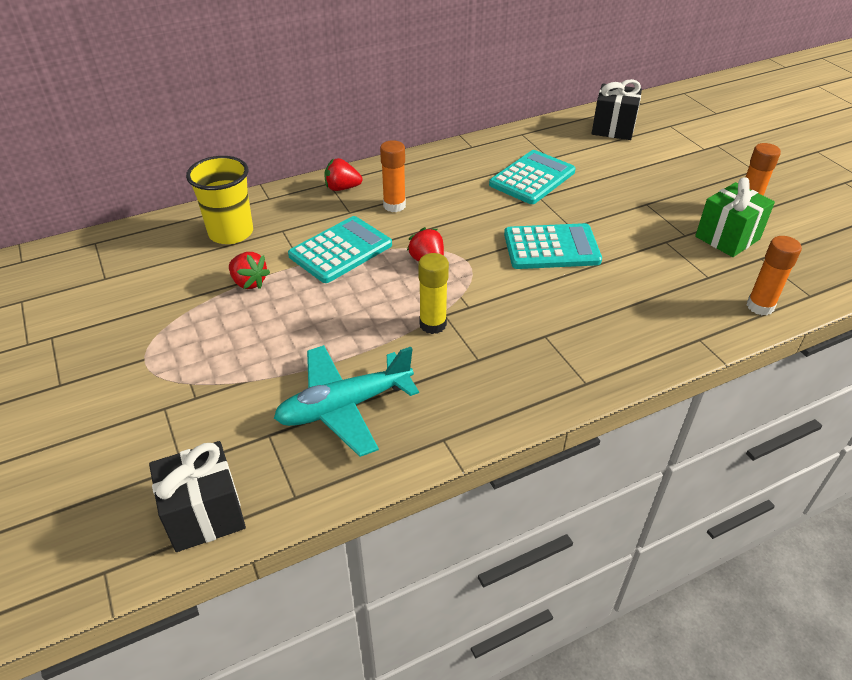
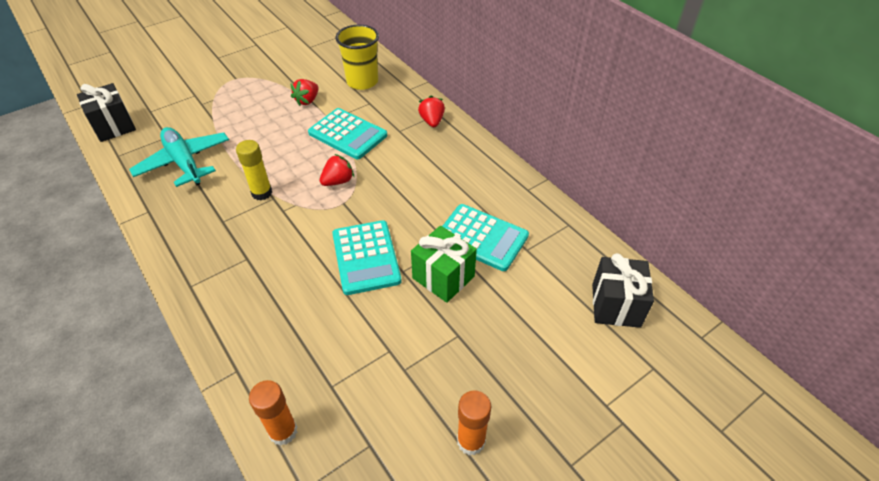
camera: 80 degrees right, 5 degrees up
(394, 206) = (413, 153): orange glue stick -> none
(727, 238) = (404, 412): green gift -> green gift (443, 277)

